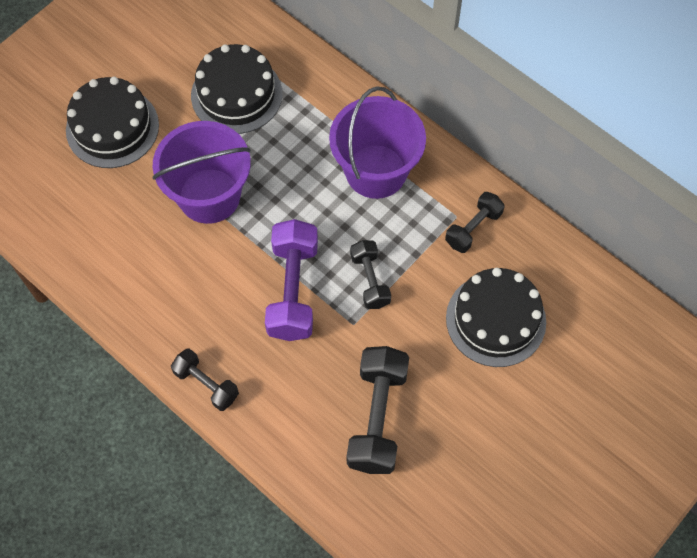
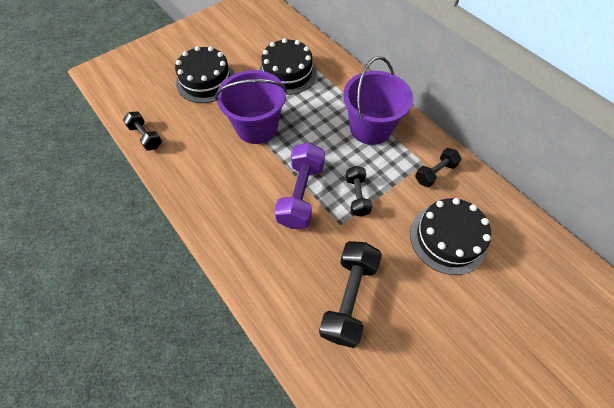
camera: 10 degrees right, 5 degrees down
(206, 384) = (225, 250): black dumbbell -> black dumbbell (146, 137)

